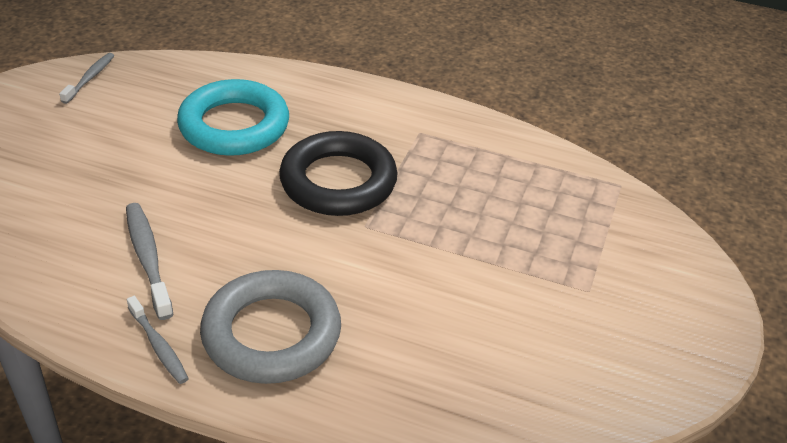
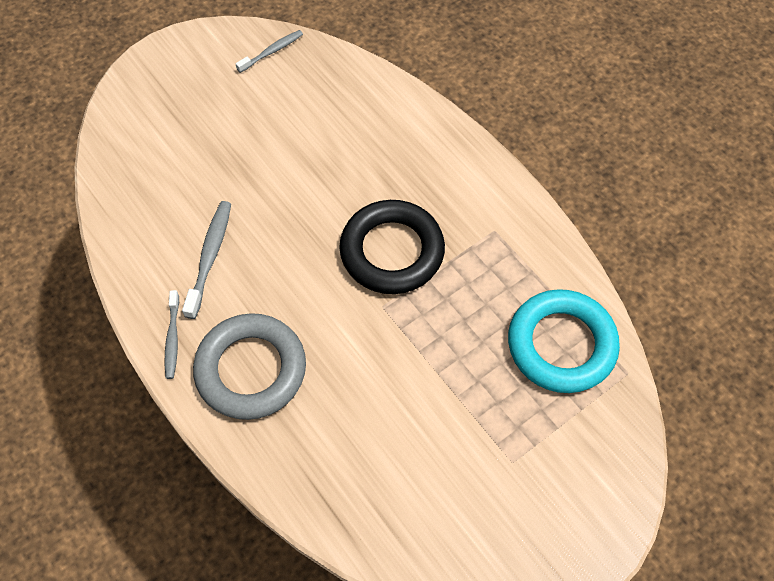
camera: 35 degrees right, 20 degrees up
(234, 125) = (349, 153): turquoise ring -> turquoise ring (561, 345)

